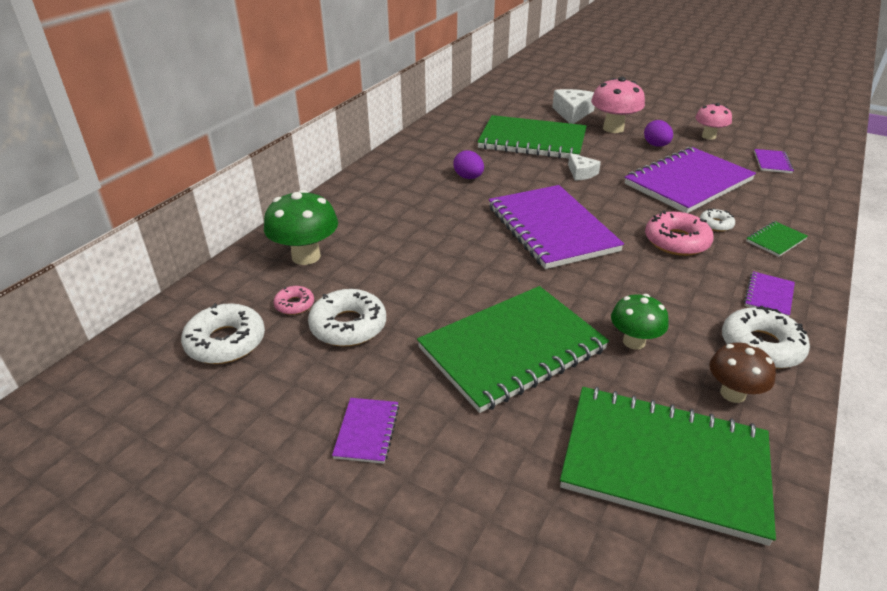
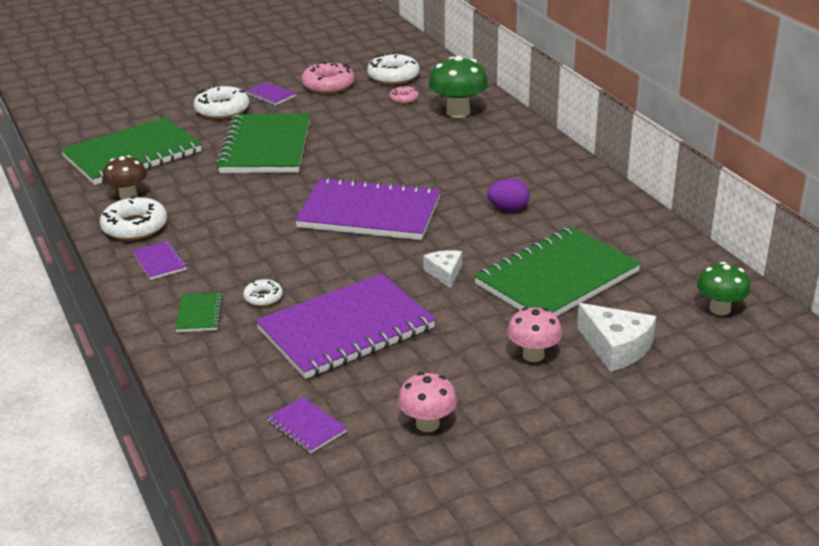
camera: 125 degrees right, 5 degrees down
(348, 326) = (359, 109): white donut -> white donut (222, 110)
(581, 173) = (444, 273): white cheese -> white cheese turned 75 degrees clockwise
(613, 128) = (533, 355): pink mushroom -> pink mushroom, size x0.65
(634, 342) = (209, 186): green mushroom -> green mushroom (720, 309)
(656, 145) = (451, 361): purple egg -> none
(676, 241) = (272, 262): pink donut -> pink donut (328, 85)
(688, 182) = (346, 329): purple notebook -> purple notebook turned 60 degrees clockwise

